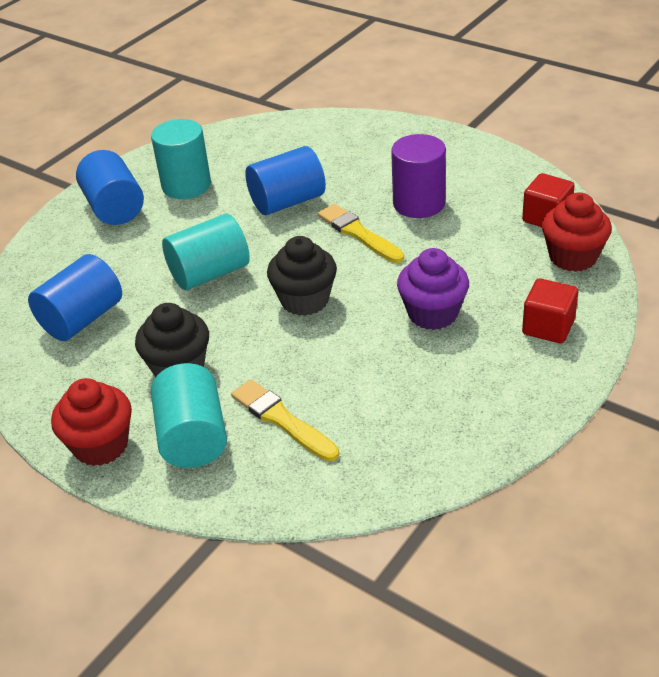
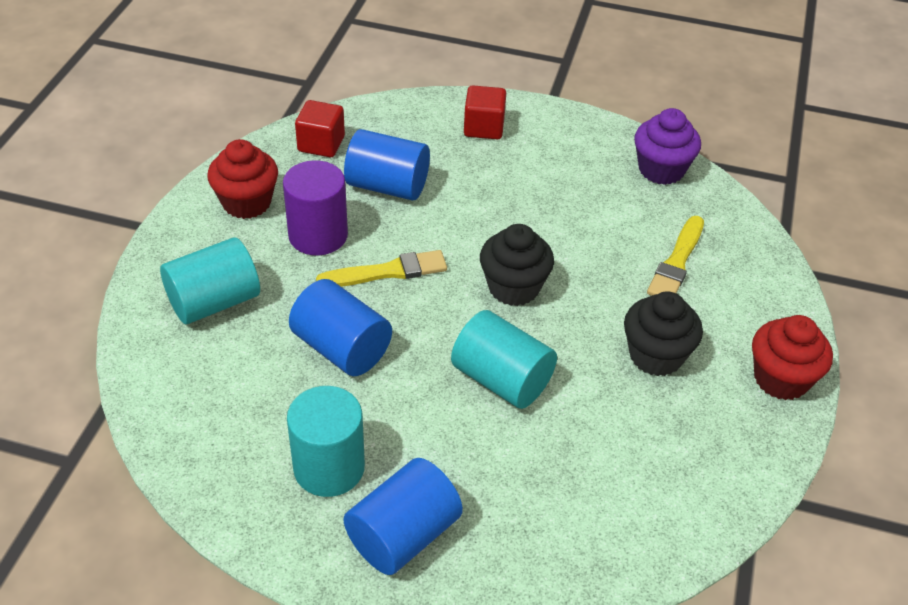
camera: 115 degrees left, 5 degrees up
(82, 319) = (628, 473): blue cylinder -> blue cylinder (387, 186)
(193, 437) = (731, 315): turquoise cylinder -> turquoise cylinder (214, 302)
(358, 233) = (387, 272): yellow brush -> yellow brush turned 135 degrees counterclockwise
(433, 313) = (495, 196): purple cupcake -> purple cupcake (661, 170)
(573, 257) = (380, 123): red cupcake -> red cupcake (247, 202)

